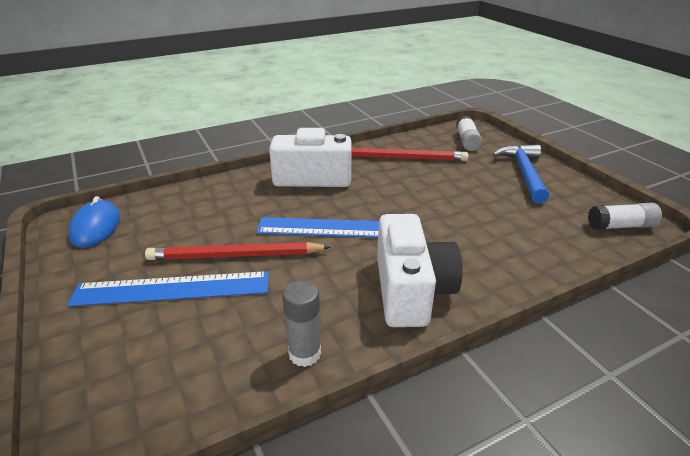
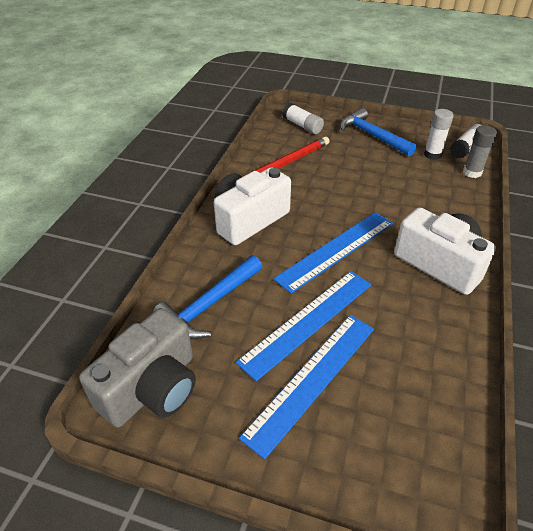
camera: 45 degrees left, 10 degrees up
(96, 227) = (152, 388): blue mouse -> grey camera
(199, 208) = (209, 305): none -> blue hammer
(235, 256) = (308, 321): red pencil -> blue ruler
(304, 354) = (455, 348): grey glue stick -> grey glue stick (472, 172)
(566, 213) = (432, 154): none -> white glue stick

